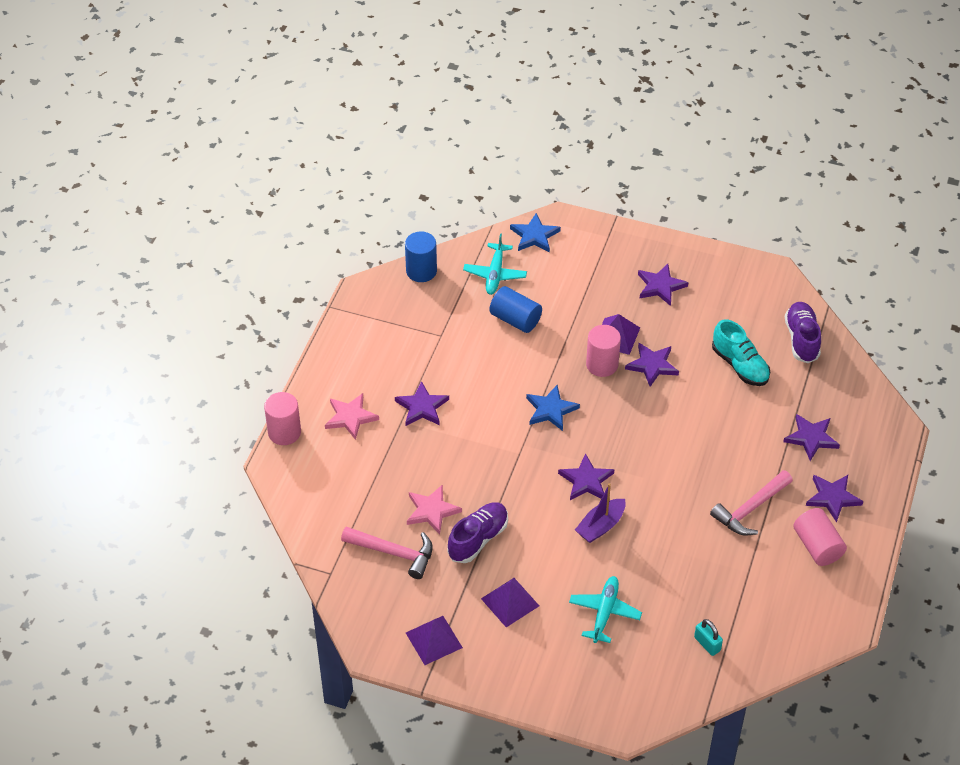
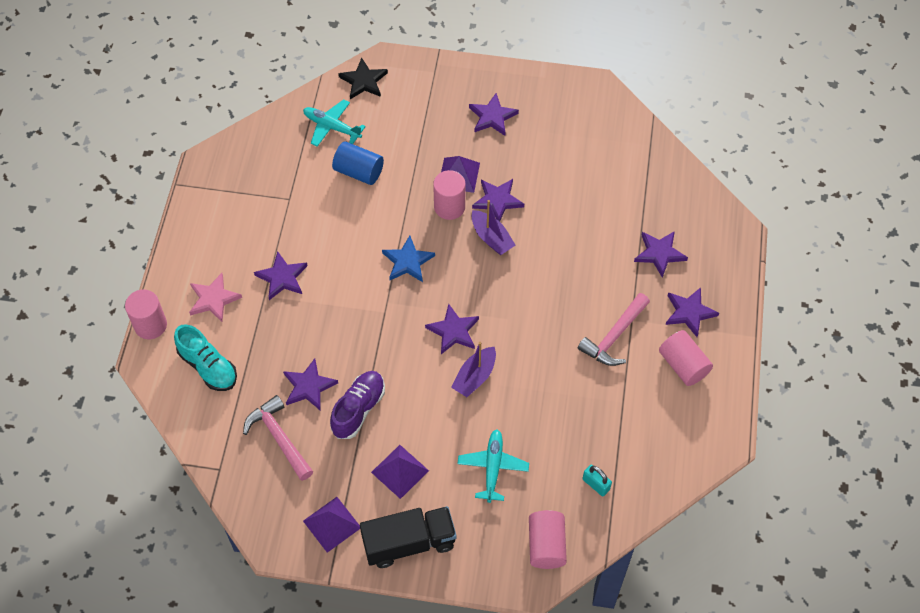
camera: 10 degrees left, 10 degrees up
(394, 553) = (279, 437): pink hammer -> pink hammer turned 135 degrees counterclockwise
(421, 271) = (259, 134): blue cylinder -> none
(432, 511) = (309, 386): pink star -> purple star
(495, 274) = (331, 127): turquoise plane -> turquoise plane turned 120 degrees clockwise
(508, 669) = (409, 543): none -> black truck
(534, 236) = (363, 81): blue star -> black star
(640, 399) = (491, 238): none -> purple boat
(646, 692) = (546, 545): none -> pink cylinder
(740, 365) = (580, 188): turquoise shoe -> turquoise shoe (208, 366)
(801, 339) = (634, 153): purple shoe -> none

